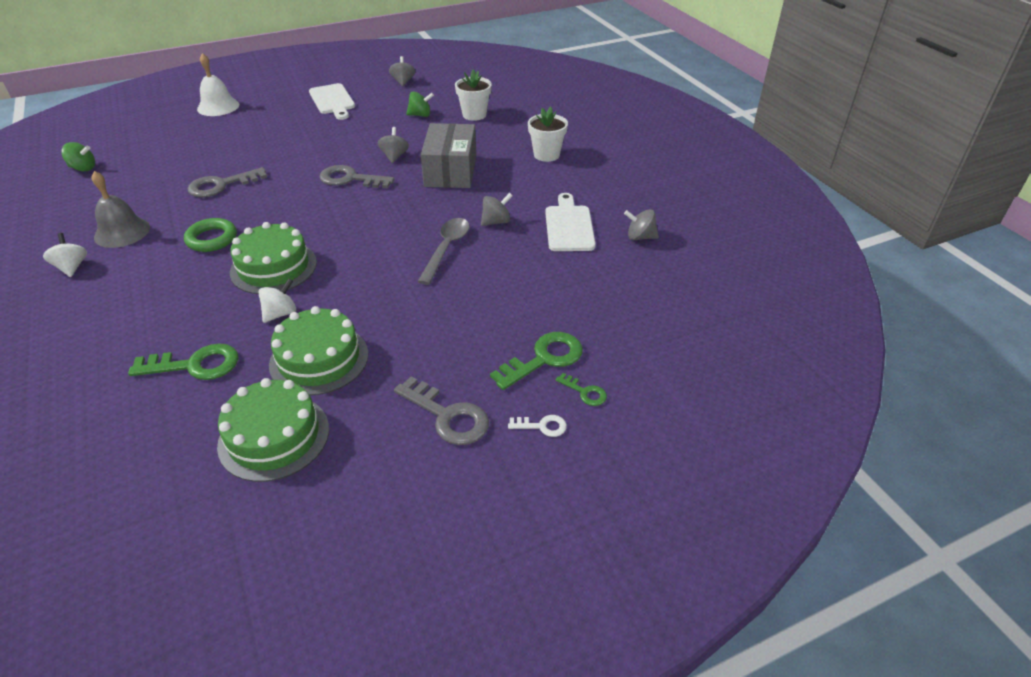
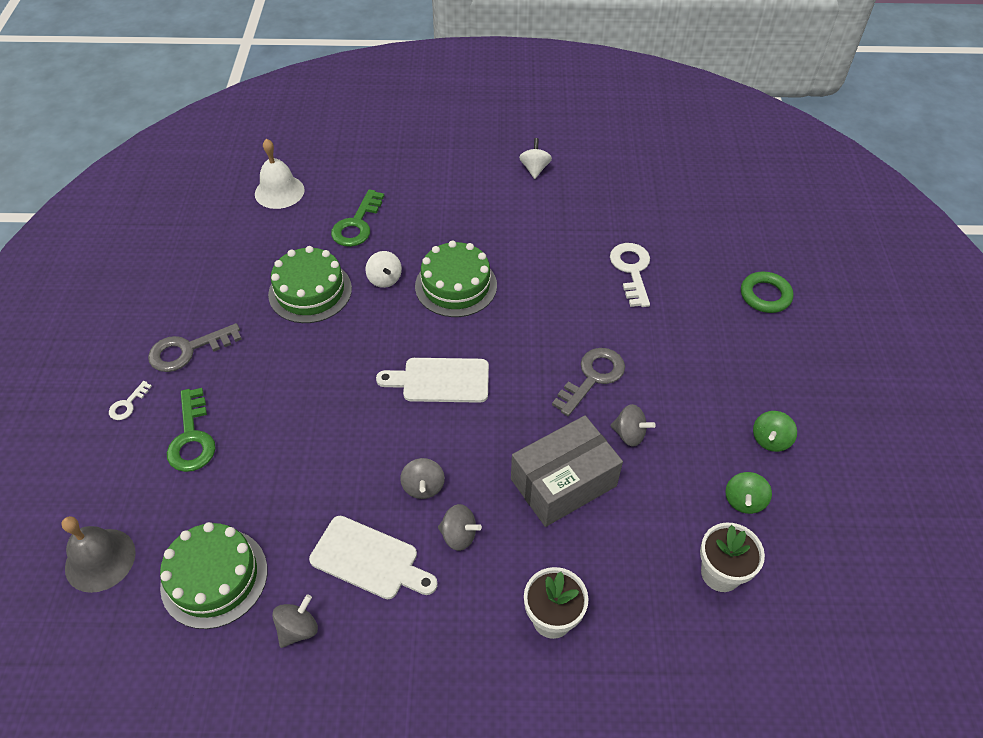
camera: 115 degrees right, 10 degrees up
(72, 267) = (534, 169): white spinning top -> white spinning top turned 90 degrees counterclockwise
(83, 168) = (716, 179): green spinning top -> green spinning top (770, 440)
(122, 232) = (575, 198): grey bell -> grey bell (100, 560)
(212, 239) = (529, 252): green ring -> green ring (765, 295)
(218, 106) = (841, 291): white bell -> white bell (279, 191)
(221, 185) = (631, 270): grey key -> white key
(274, 437) = (250, 254): green cake -> green cake (214, 577)
(332, 101) = (827, 409): white cutting board -> white cutting board (440, 380)
(403, 82) = (877, 515): grey spinning top -> grey spinning top (459, 535)
(446, 249) = (401, 422): grey spoon -> none
(450, 171) = (563, 482): grey box -> grey box turned 60 degrees counterclockwise
(585, 392) = (133, 449): green key -> none

